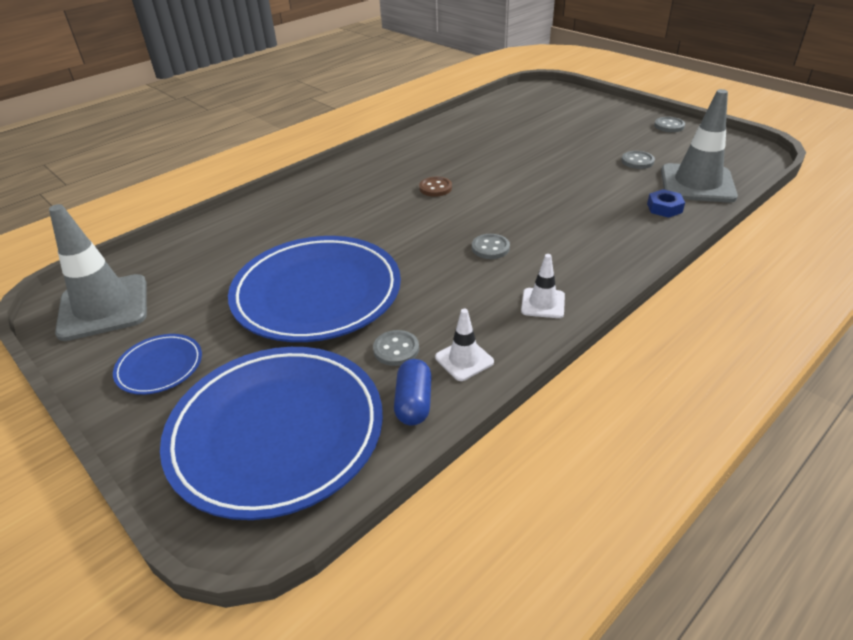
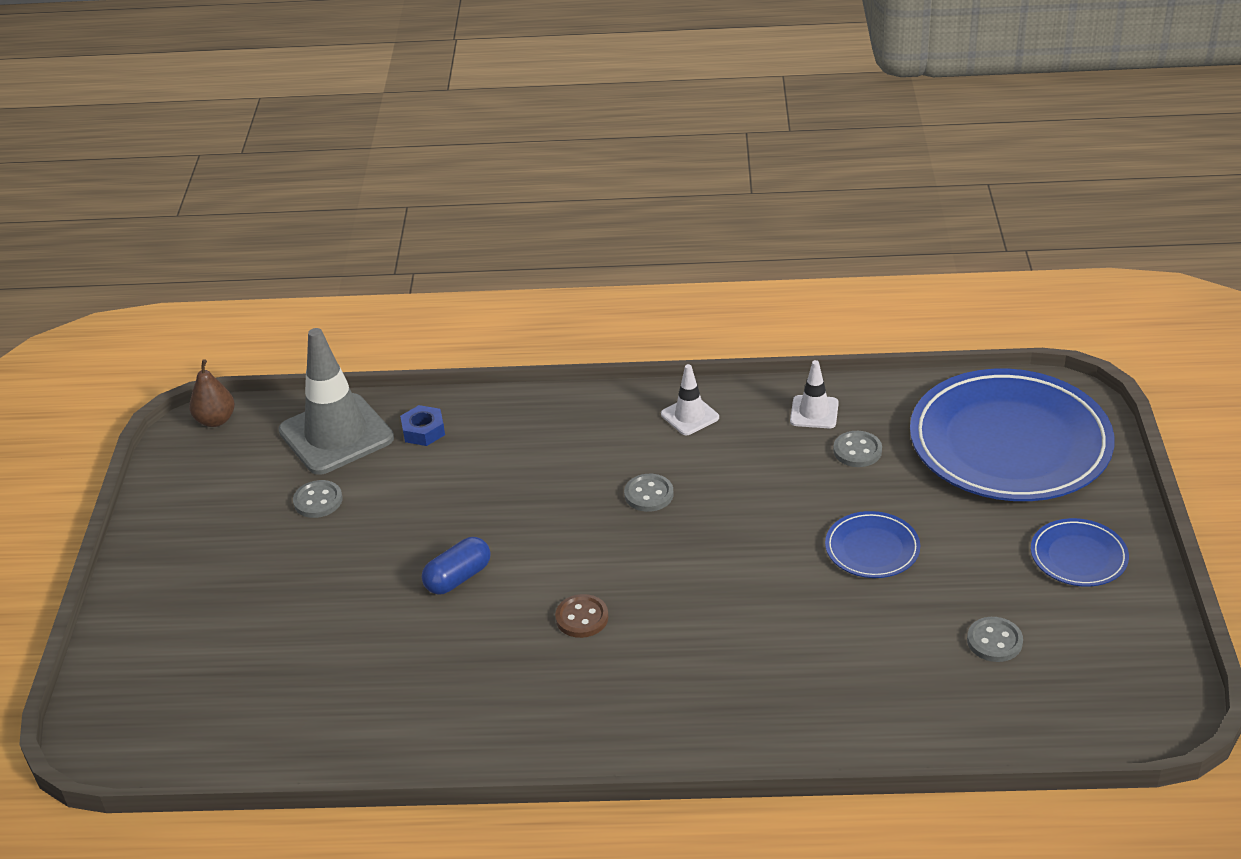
camera: 135 degrees left, 0 degrees up
(104, 307) = (1111, 673): grey traffic cone -> none
(317, 293) = (872, 549): blue plate -> blue plate, size x0.44
(413, 403) = (888, 406): blue capsule -> blue capsule (458, 578)
(669, 126) = (166, 527): grey button -> grey button (994, 641)
(759, 159) = (215, 420): none -> brown pear

